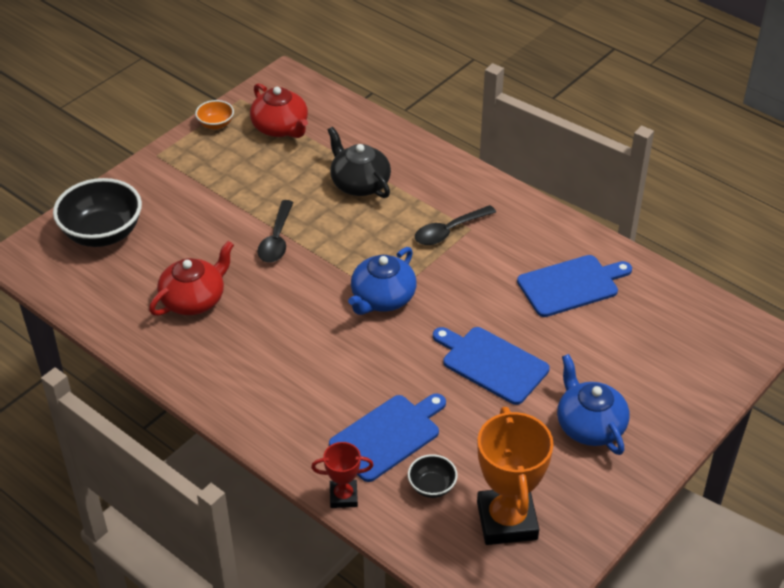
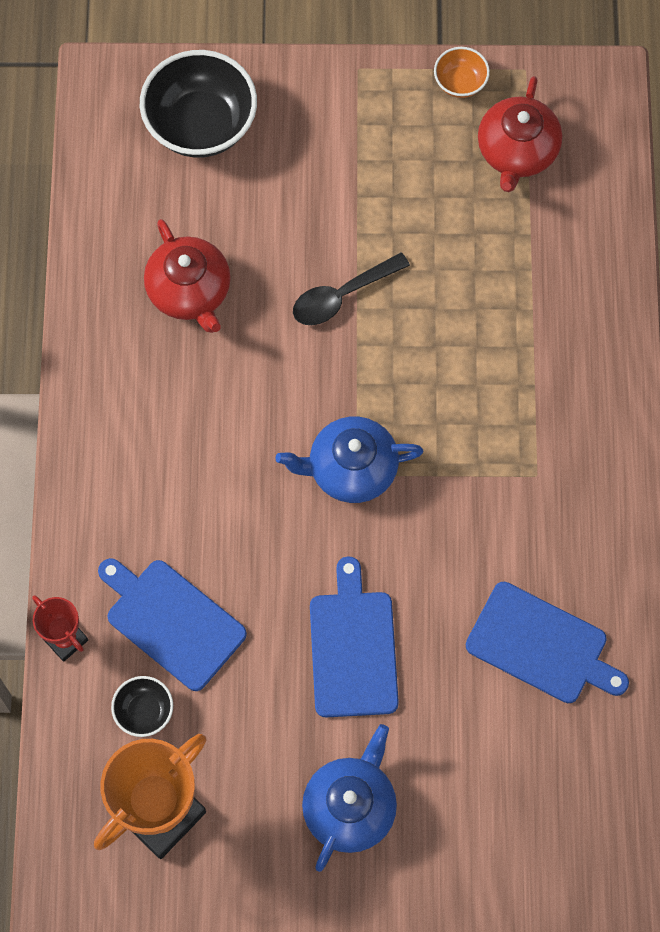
camera: 50 degrees right, 25 degrees up
(194, 299) = (190, 291): red teapot -> red teapot turned 60 degrees clockwise
(359, 183) = (503, 306): black teapot -> none
(388, 436) = (172, 621): blue cutting board -> blue cutting board turned 150 degrees counterclockwise
(449, 231) = (512, 456): black spoon -> none

